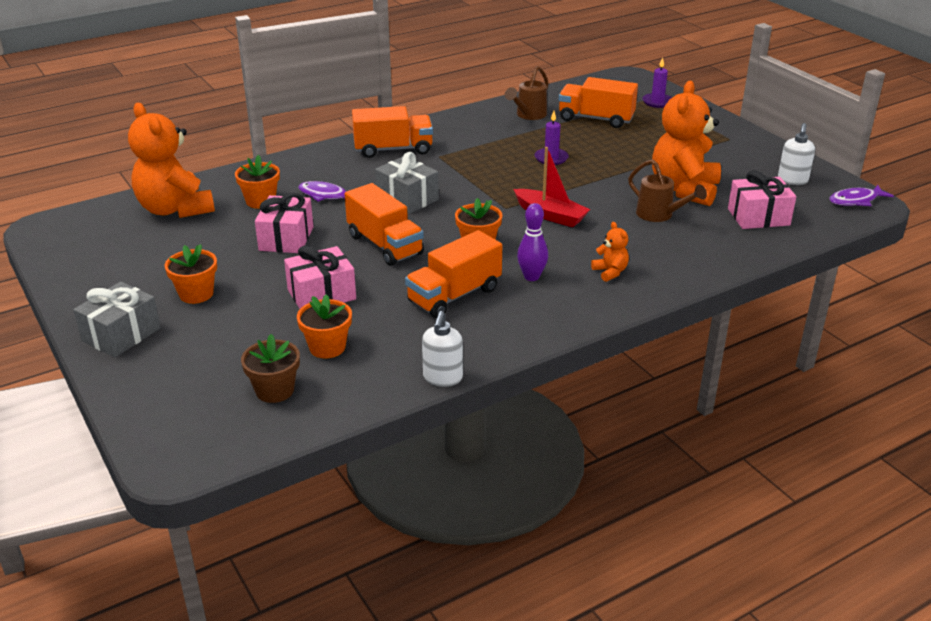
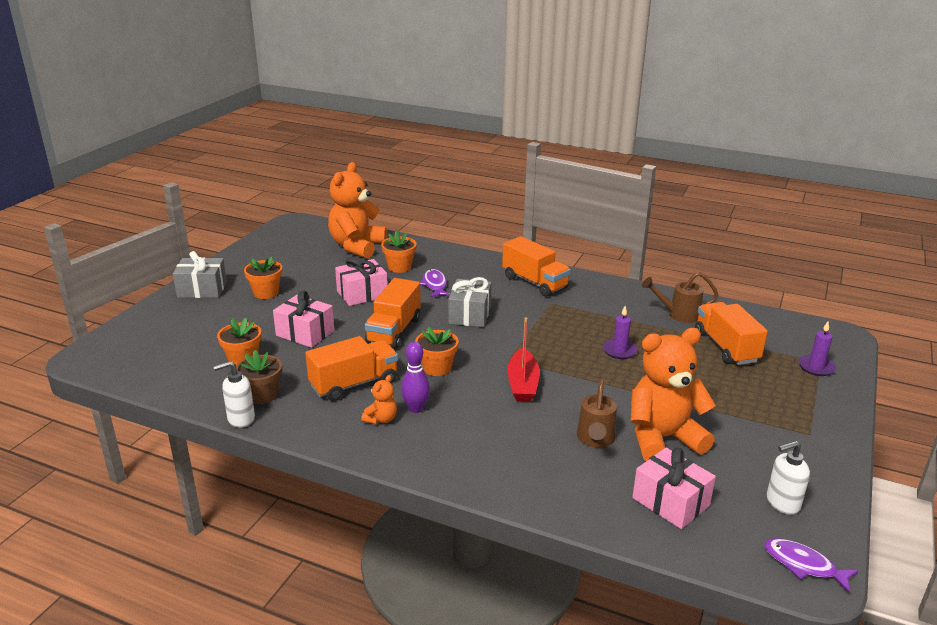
camera: 55 degrees right, 5 degrees down
(275, 390) = (179, 361): brown flower pot -> brown flower pot (262, 395)
(454, 295) = (354, 384): orange truck -> orange truck turned 135 degrees clockwise
(610, 272) = (465, 445): orange teddy bear -> orange teddy bear (381, 419)

